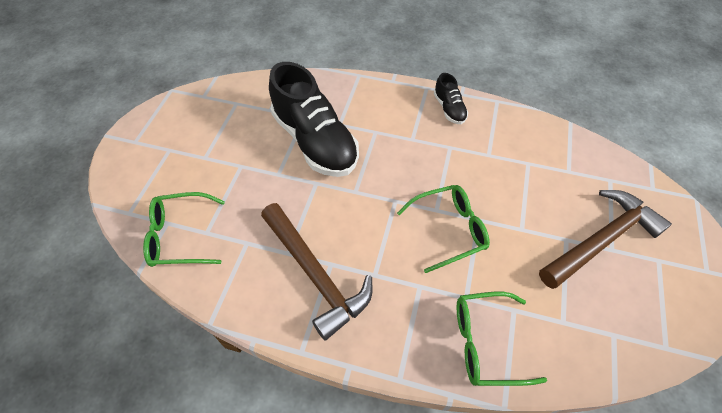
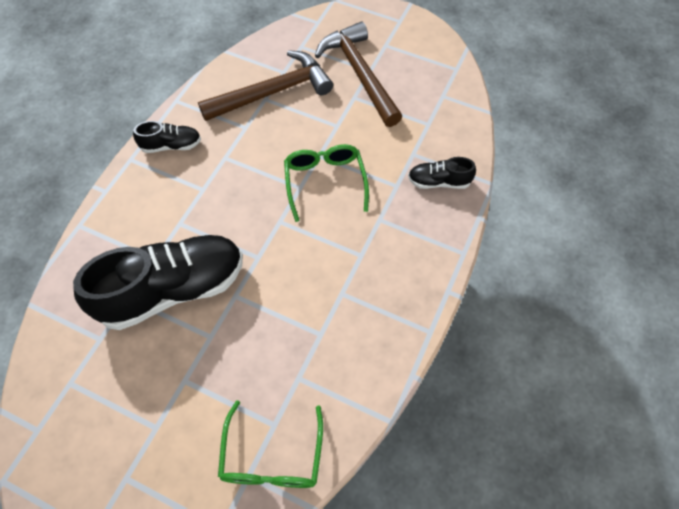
camera: 80 degrees left, 5 degrees up
(315, 274) = (350, 309): brown hammer -> brown hammer (273, 92)
(485, 343) = (439, 182): green glasses -> black shoe

